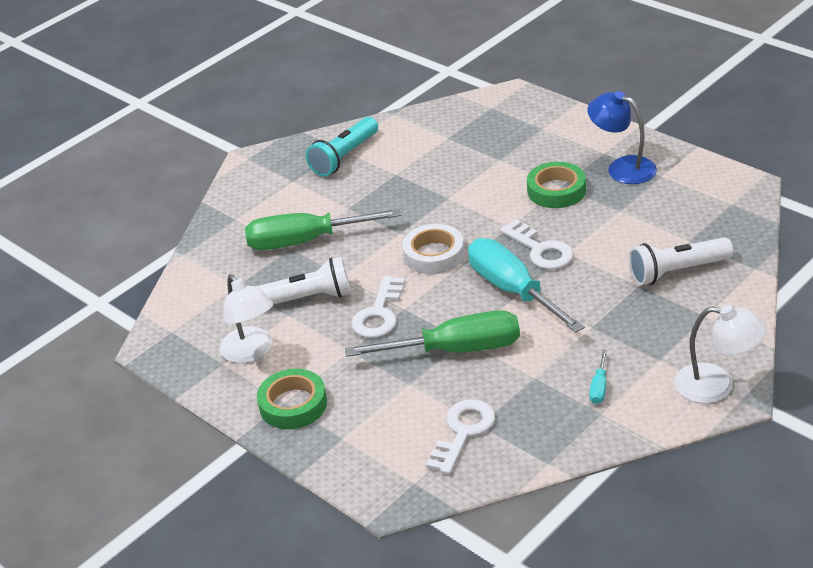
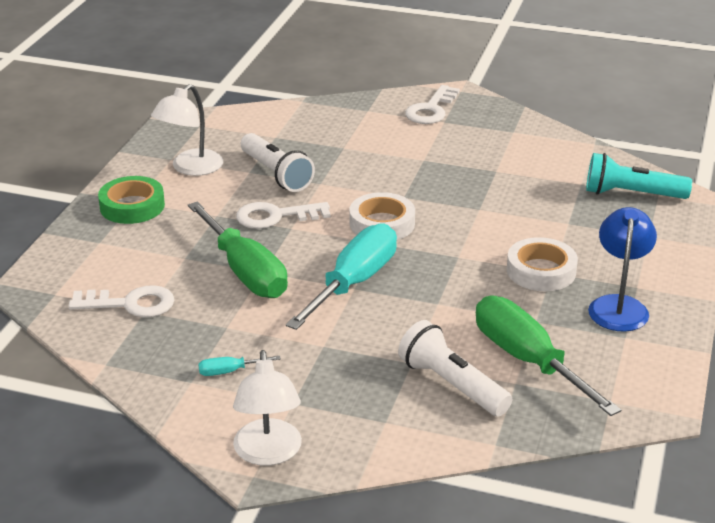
camera: 60 degrees right, 5 degrees down
(305, 241) = (358, 152): green screwdriver -> green screwdriver (528, 360)
(344, 157) = (501, 137): turquoise flashlight -> turquoise flashlight (632, 194)
(540, 250) = (430, 284): white key -> white key (431, 109)
(556, 190) = (541, 271): green tape -> white tape

